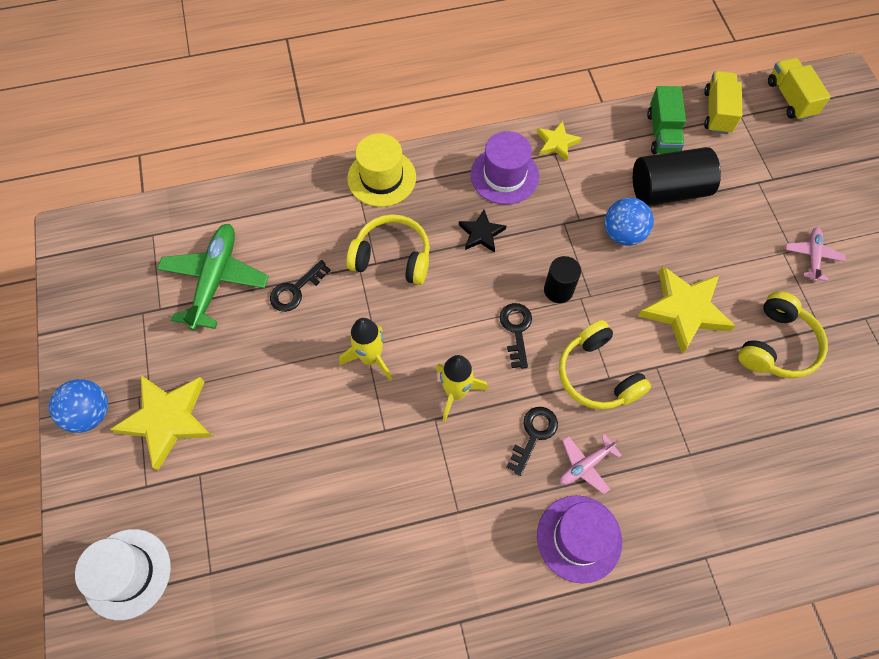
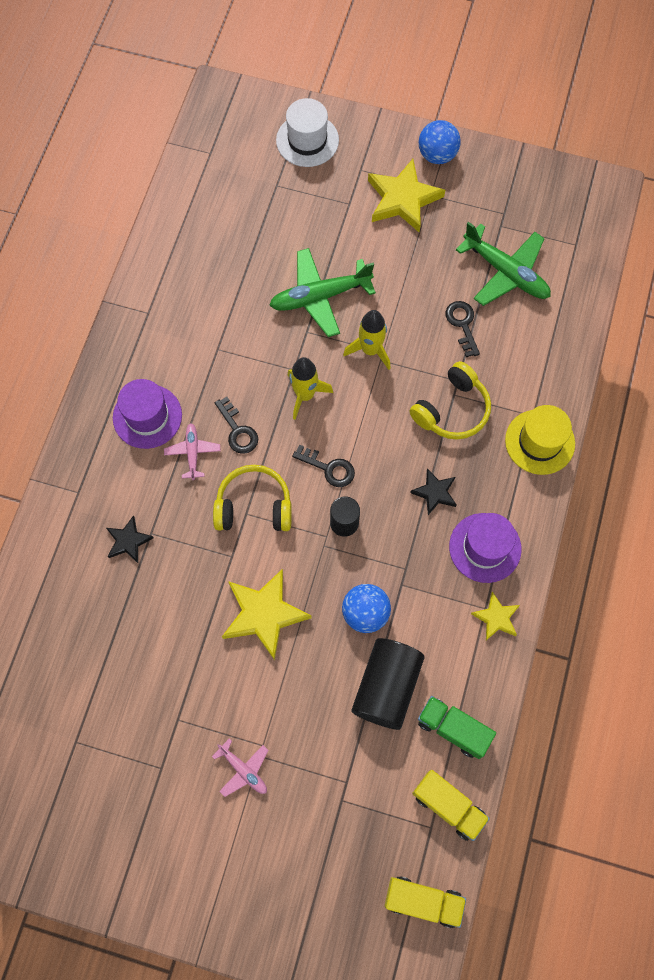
camera: 120 degrees right, 5 degrees up
(335, 440) = (320, 296): none -> green plane
(713, 471) = (128, 541): none -> black star
(776, 345) = (187, 668): yellow headphones -> none

